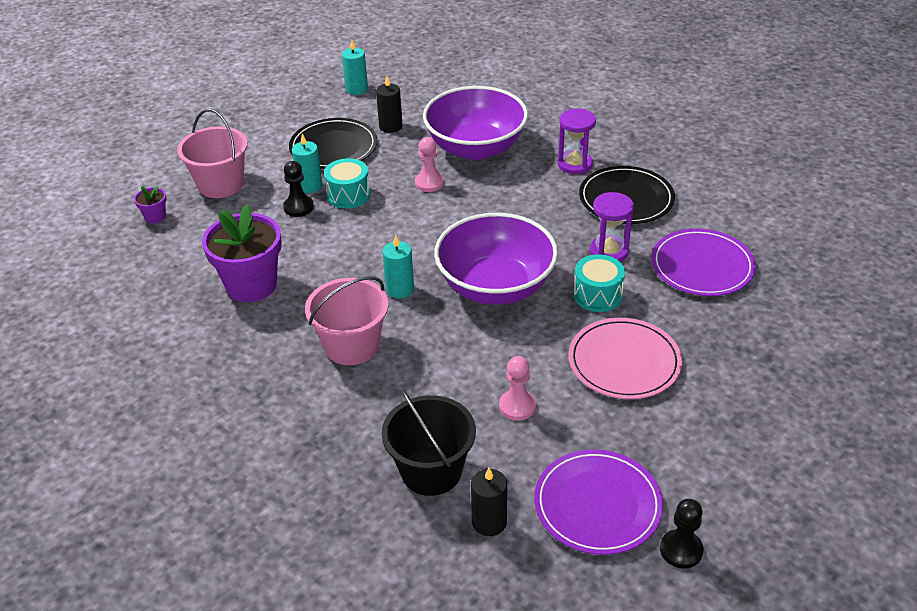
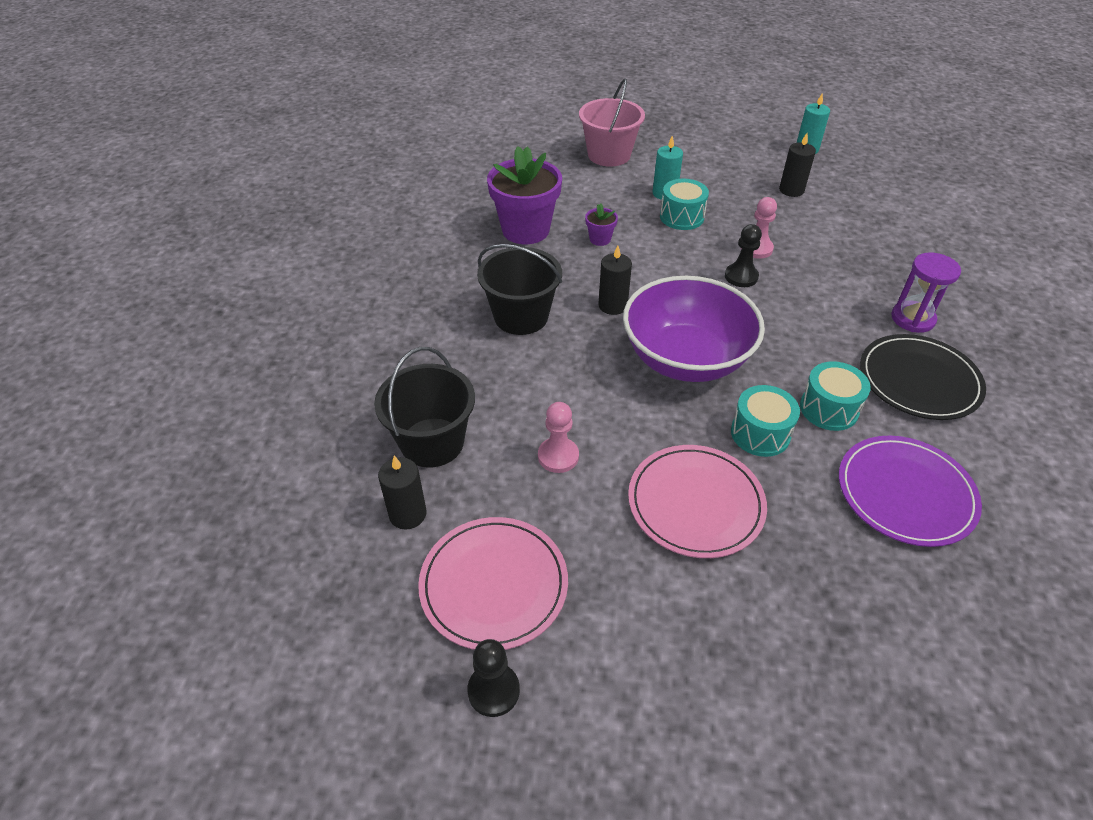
camera: 50 degrees right, 5 degrees up
(155, 217) = (539, 150): purple flower pot -> purple flower pot (600, 239)
(298, 207) = (634, 202): black pawn -> black pawn (741, 277)
(333, 147) = (723, 178): black plate -> none
(351, 345) = (521, 316): pink bucket -> black bucket
(400, 289) = (612, 305): turquoise candle -> black candle
(475, 148) = (838, 248): purple bowl -> none
(597, 504) = (494, 584): purple plate -> pink plate
(609, 251) = (829, 409): purple hourglass -> turquoise drum

